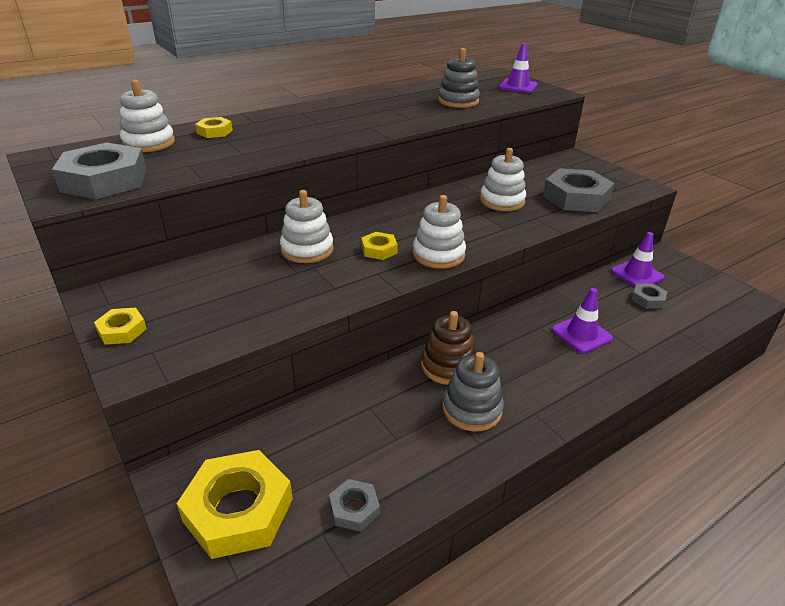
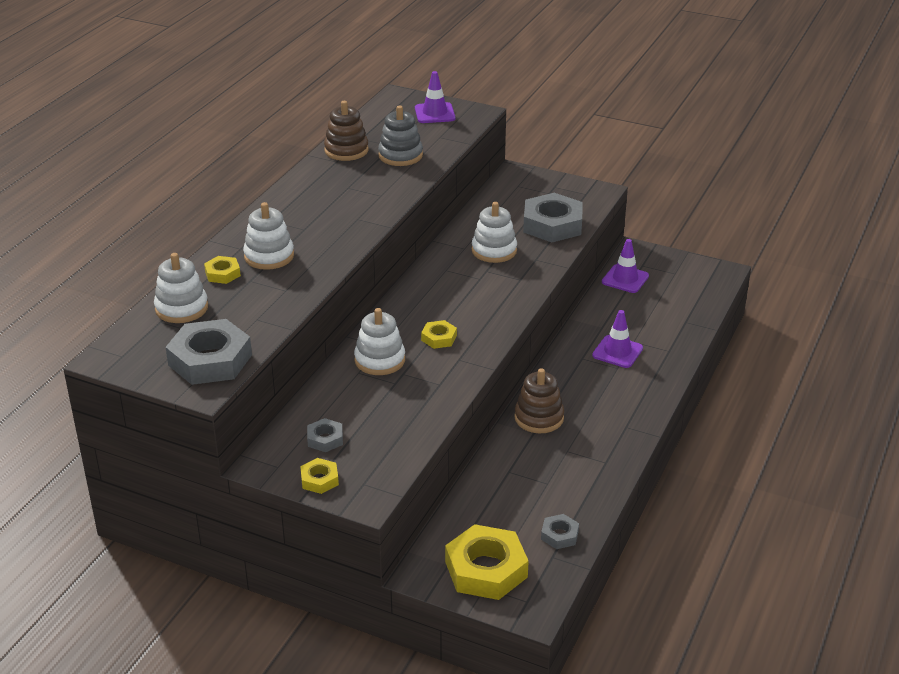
camera: 30 degrees left, 0 degrees up
(419, 90) = (346, 150): none -> brown stacking toy
(438, 255) = (490, 325): white stacking toy -> white stacking toy (269, 256)
(472, 409) = (582, 442): grey stacking toy -> none
(648, 299) = (647, 301): grey nut -> grey nut (325, 439)

